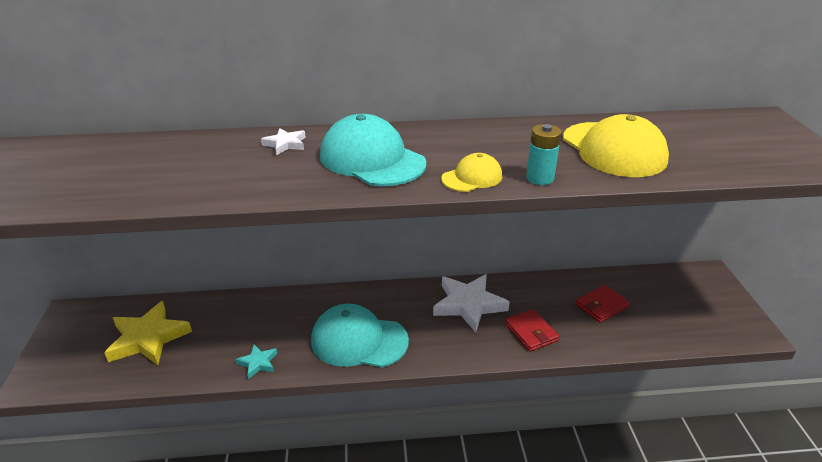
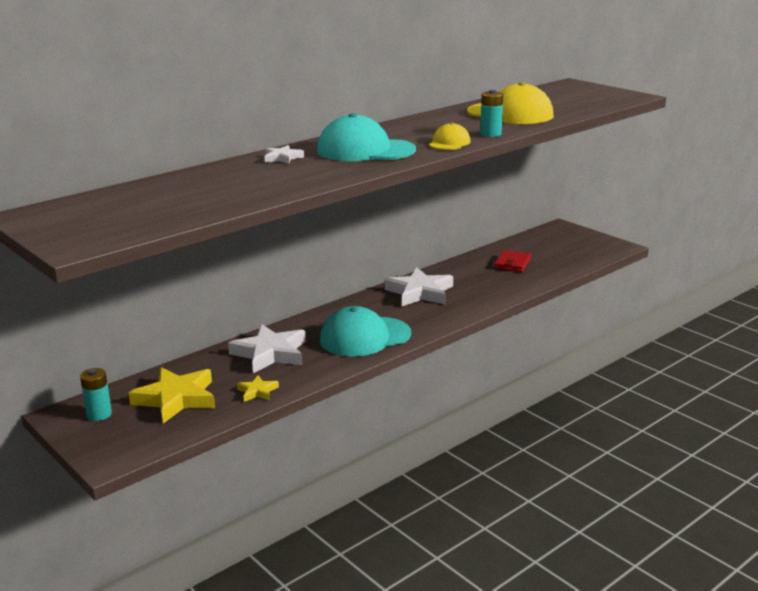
camera: 35 degrees left, 10 degrees down
(87, 326) = (99, 414): none -> turquoise battery
(206, 363) = (257, 391): none -> yellow star
(258, 363) = (302, 375): turquoise star -> none
(266, 321) = (270, 353): none -> white star
(531, 332) = (483, 291): red wallet -> none

